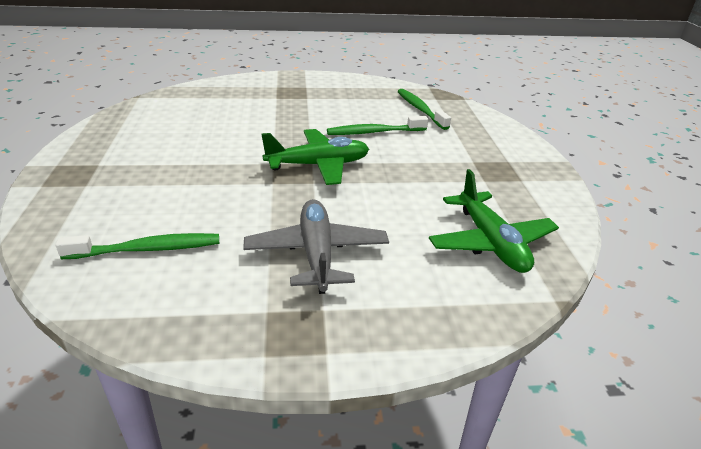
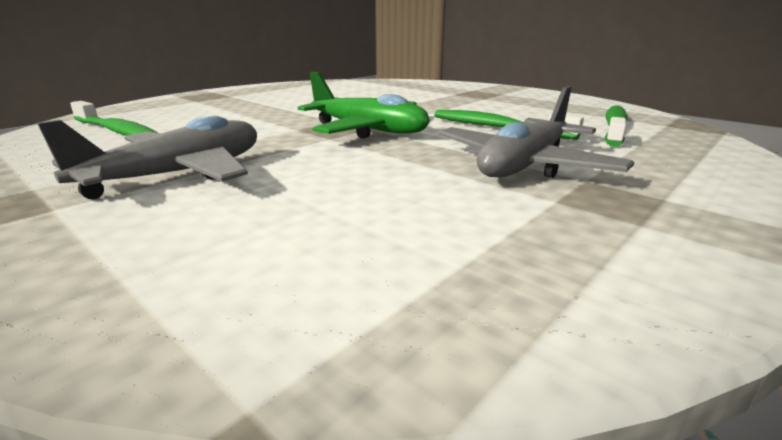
camera: 50 degrees right, 10 degrees down
(440, 162) = (524, 165): none -> grey plane
(490, 242) = (375, 258): green plane -> none

